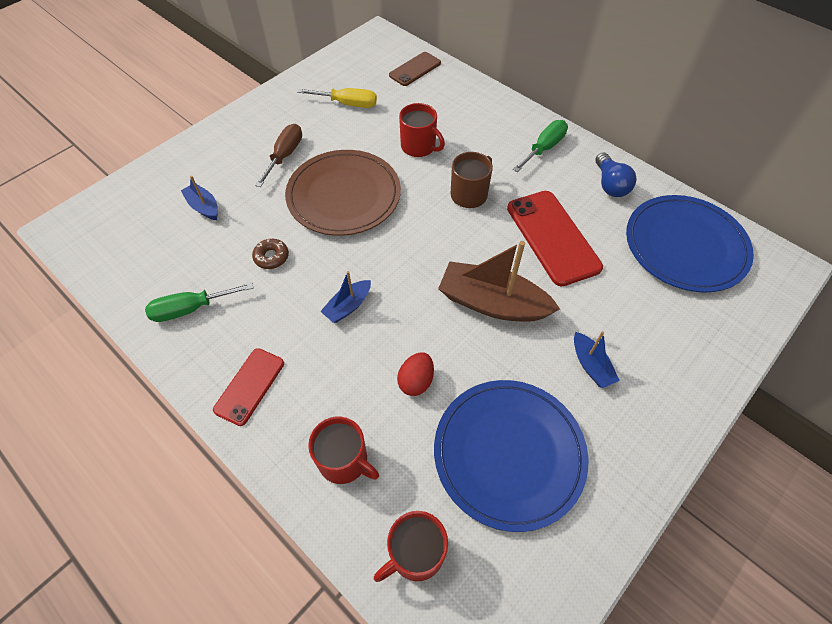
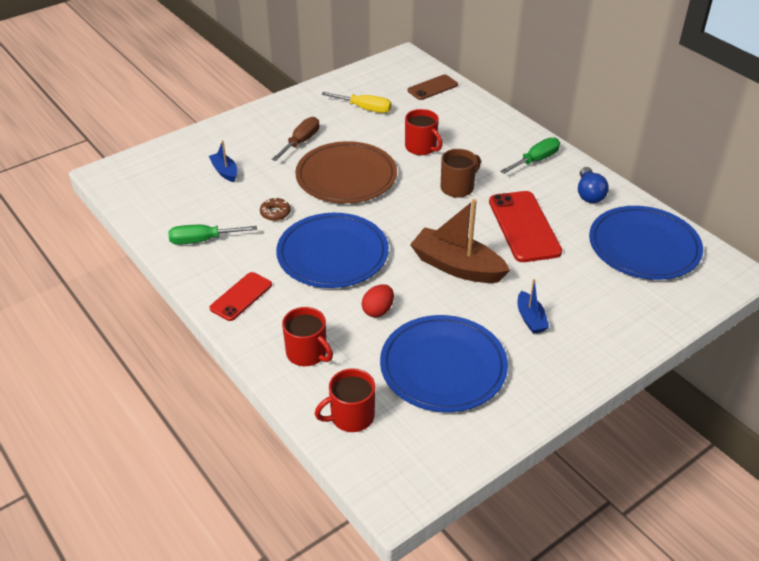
camera: 10 degrees right, 15 degrees down
(348, 306) = (332, 254): blue boat -> blue plate

